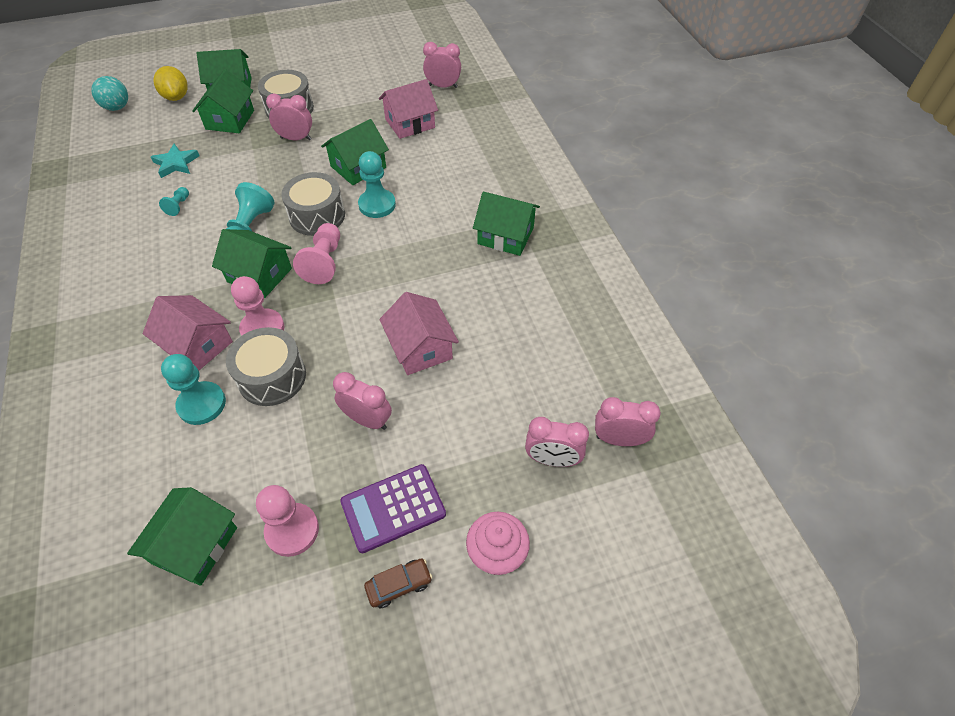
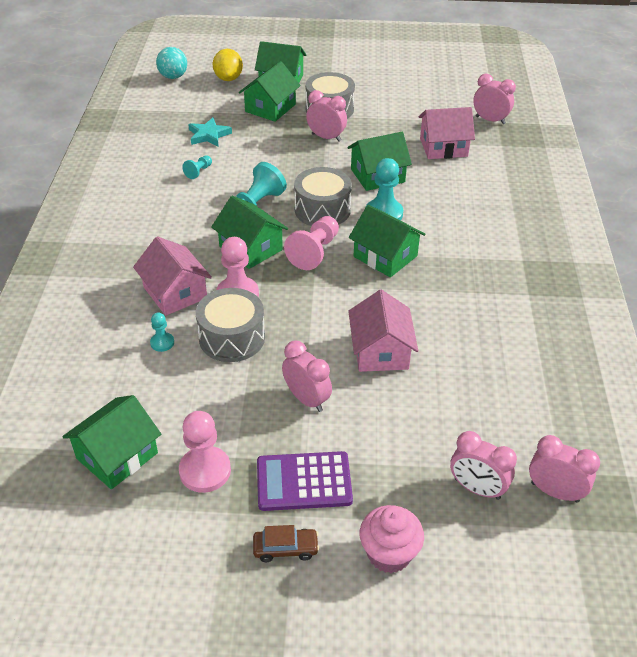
camera: 20 degrees right, 10 degrees down
(202, 404) = (162, 343): turquoise pawn -> turquoise pawn, size x0.53
(505, 236) = (504, 272): green house -> green house (385, 256)

